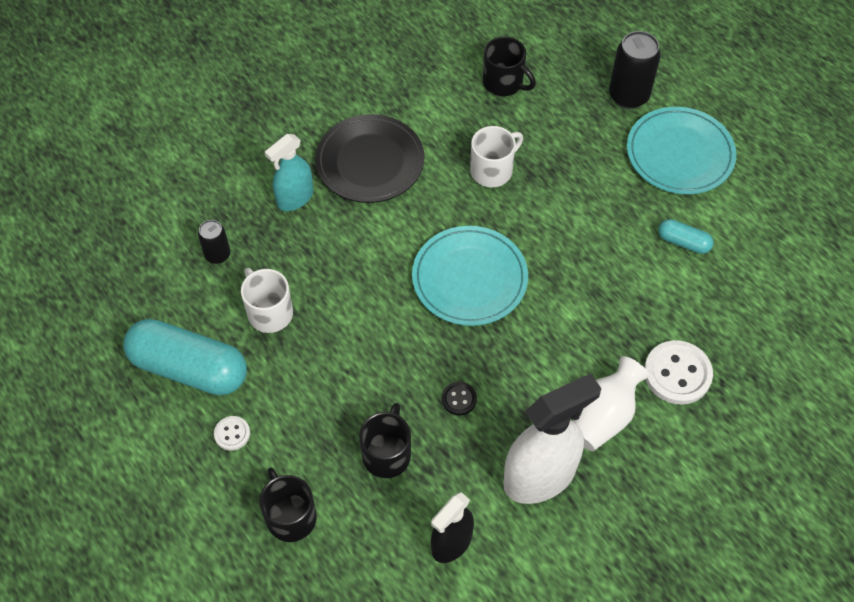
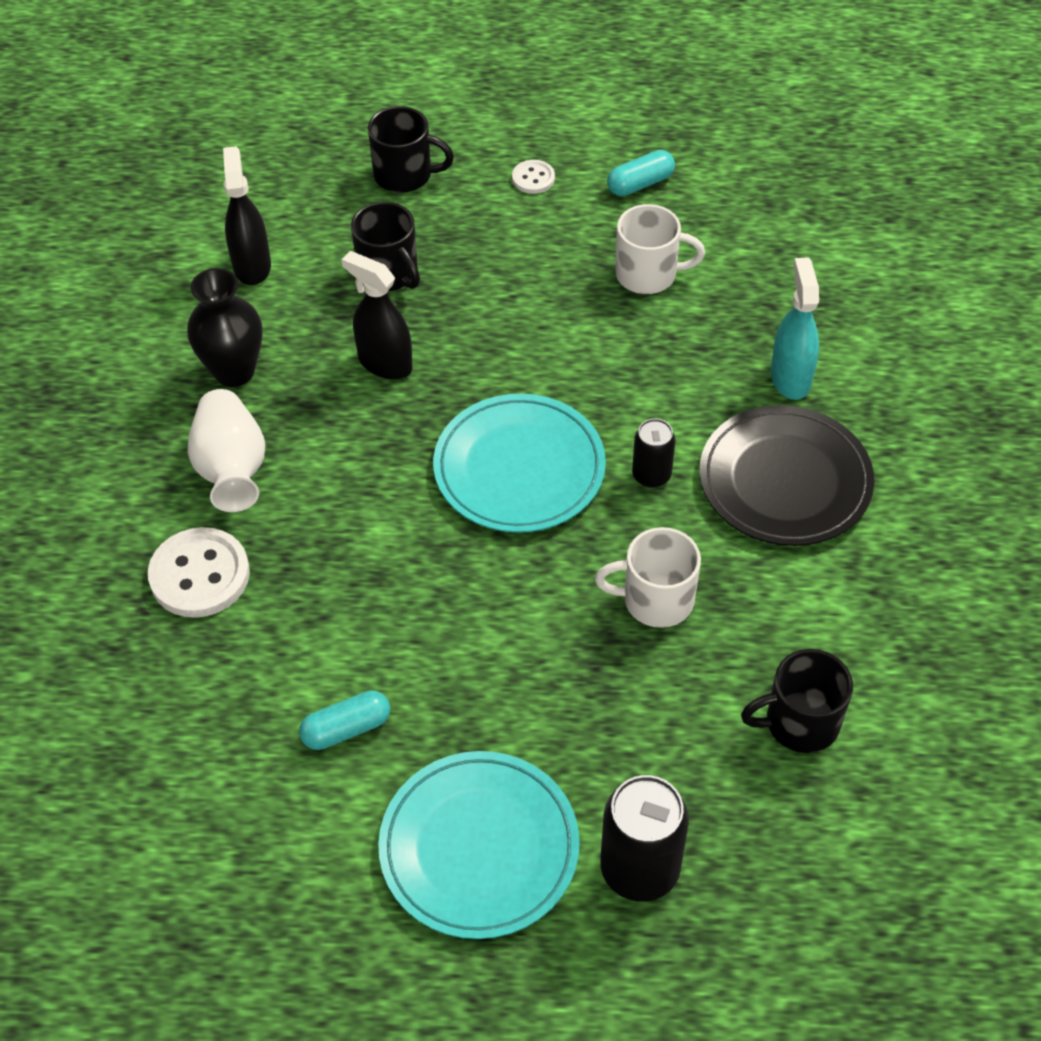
camera: 130 degrees right, 5 degrees down
(189, 368) = (640, 183): turquoise capsule -> turquoise capsule, size x0.47
(217, 255) = (768, 271): black can -> black can (651, 475)
(459, 399) = (385, 363): black button -> black spray bottle
(492, 170) = (655, 600): white mug -> white mug turned 90 degrees clockwise
(539, 477) = (234, 371): white spray bottle -> black vase

